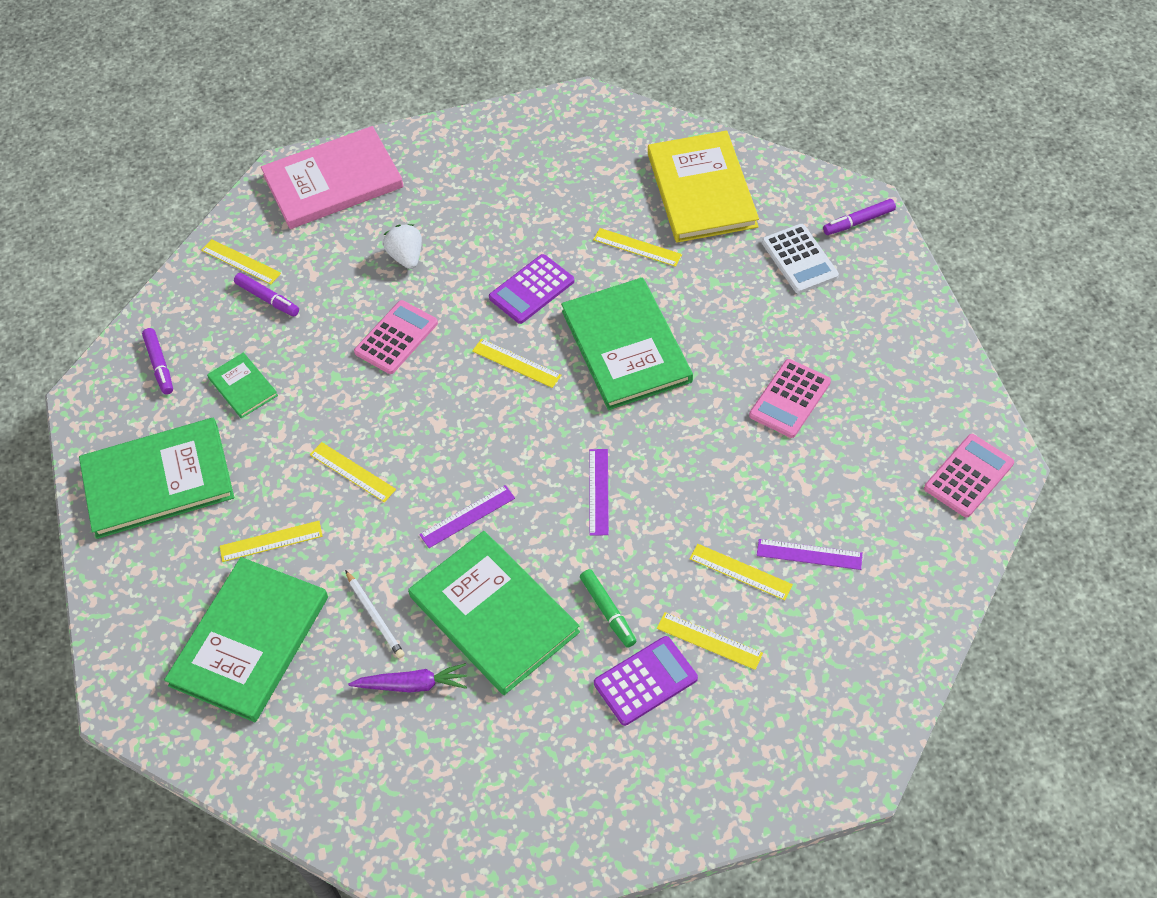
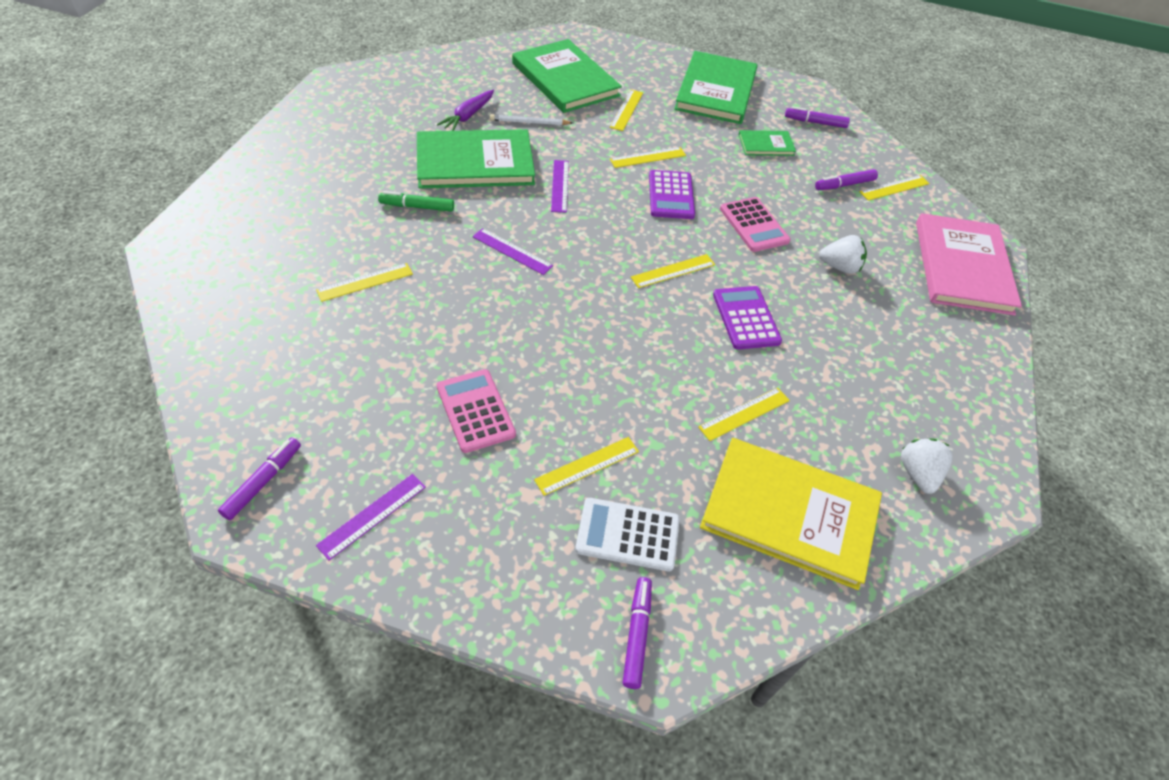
camera: 115 degrees right, 5 degrees down
(603, 141) = (918, 474): none -> white strawberry
(626, 346) = (633, 340): green book -> none
(645, 681) = (351, 196): purple calculator -> purple calculator (671, 195)
(709, 640) = (338, 237): yellow ruler -> yellow ruler (587, 465)
(809, 554) = (331, 326): purple ruler -> purple ruler (372, 515)
(968, 476) = (263, 482): pink calculator -> purple marker

